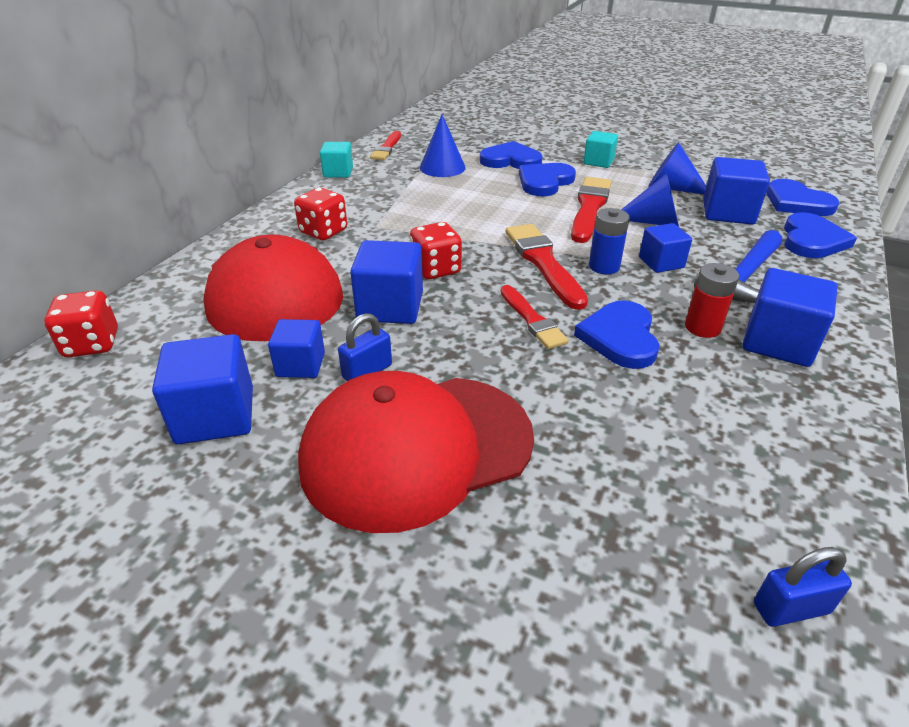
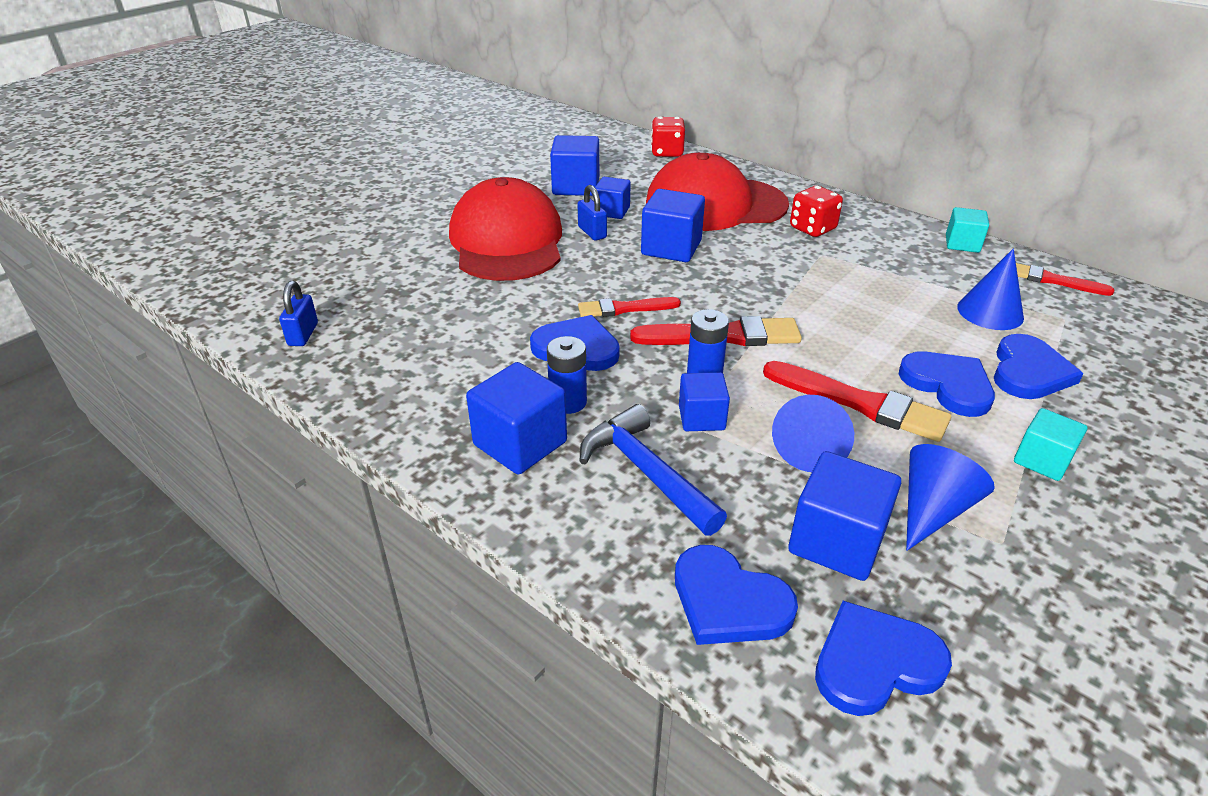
camera: 105 degrees right, 0 degrees up
(436, 269) = (726, 275): red dice -> none
(702, 327) = (568, 402): red battery -> blue battery

